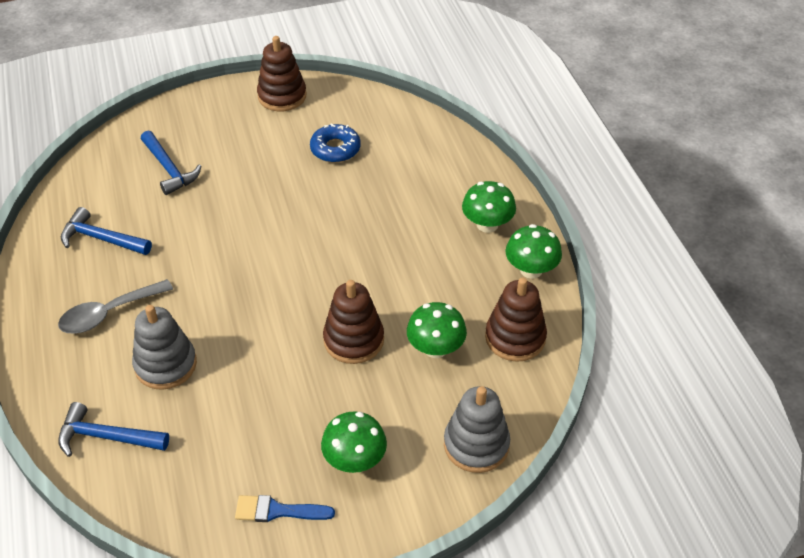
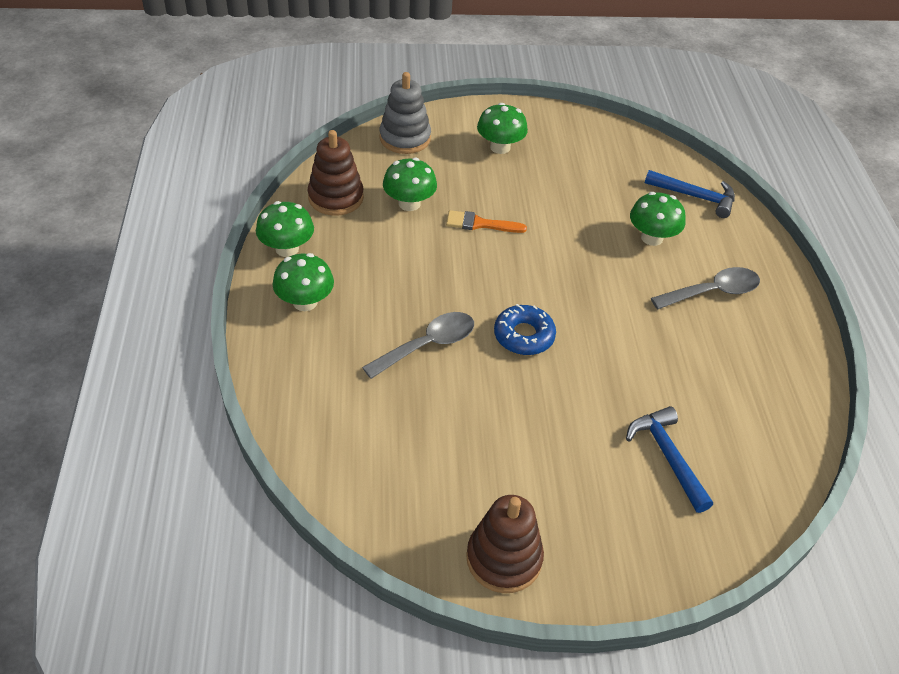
camera: 170 degrees left, 0 degrees up
(102, 239) = (736, 374): blue hammer -> none
(165, 365) = (652, 238): grey stacking toy -> green mushroom
(278, 511) = (562, 132): blue brush -> none
(335, 149) = (446, 441): blue donut -> blue donut (524, 336)
(353, 340) = (480, 224): brown stacking toy -> orange brush
(370, 210) = (427, 345): none -> grey spoon

